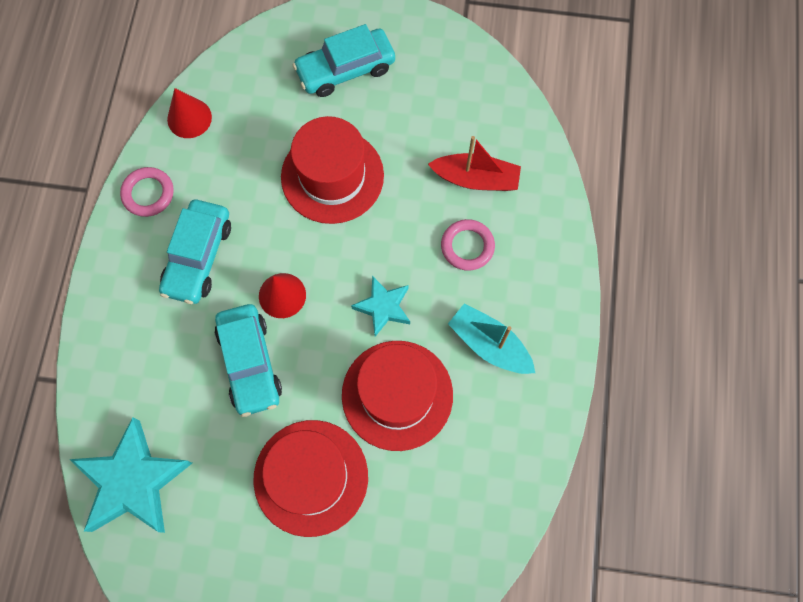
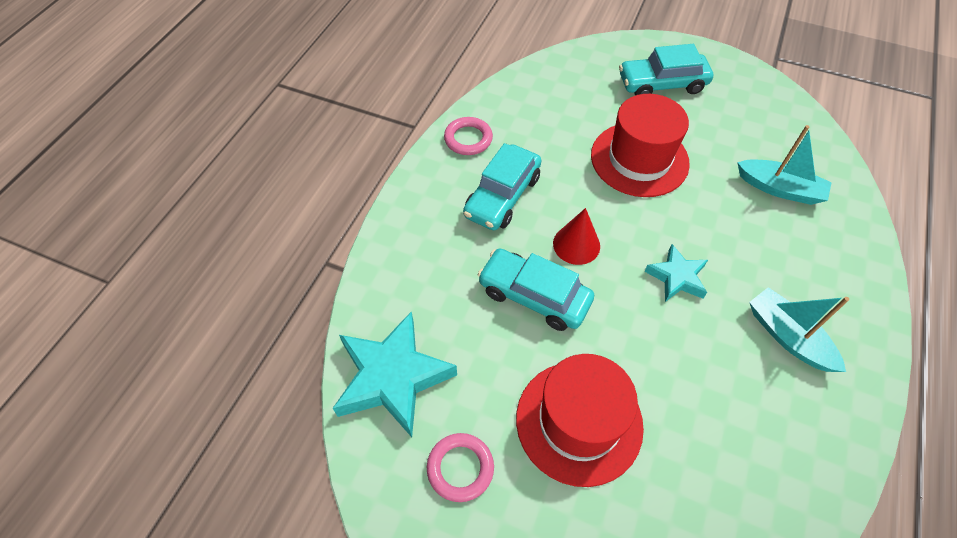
camera: 15 degrees right, 15 degrees down
(189, 118) = (517, 92): red cone -> none
(250, 363) = (534, 296): turquoise car -> turquoise car turned 120 degrees clockwise
(397, 395) = (683, 362): red hat -> none
(467, 246) = (768, 243): pink ring -> pink ring (460, 468)
(475, 179) = (779, 189): red boat -> turquoise boat

